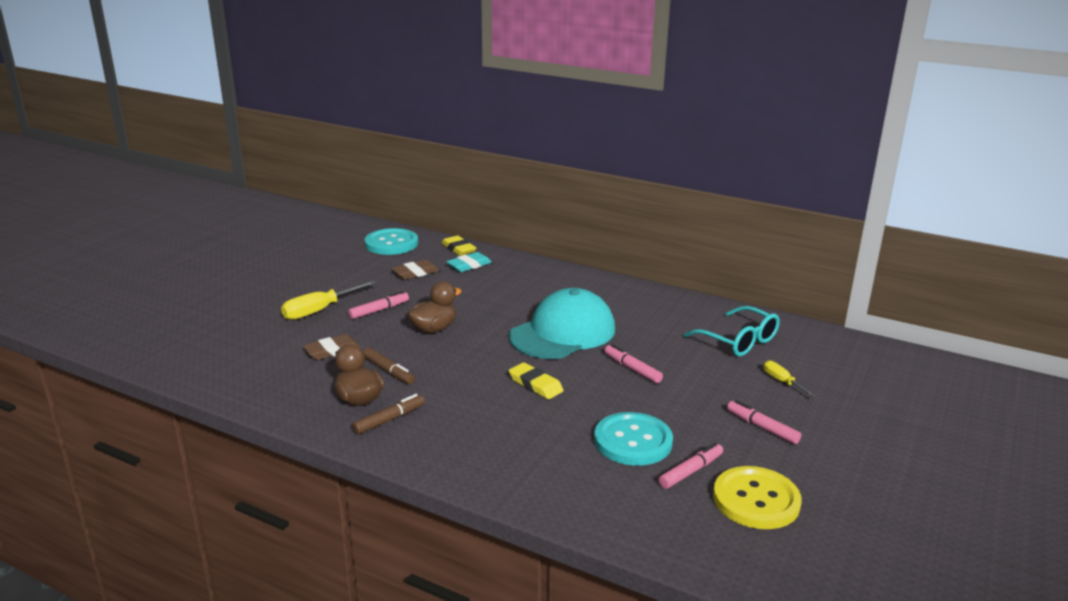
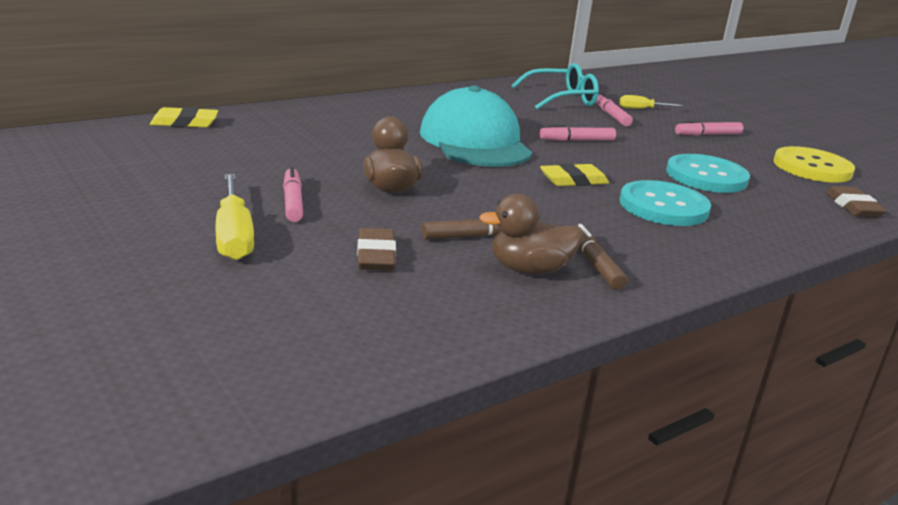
camera: 65 degrees left, 0 degrees up
(391, 243) = (90, 146): turquoise button -> turquoise button (663, 206)
(415, 273) = (214, 158): brown eraser -> brown eraser (853, 206)
(469, 265) = (243, 131): turquoise eraser -> none
(690, 471) = (764, 173): pink marker -> pink marker (611, 116)

